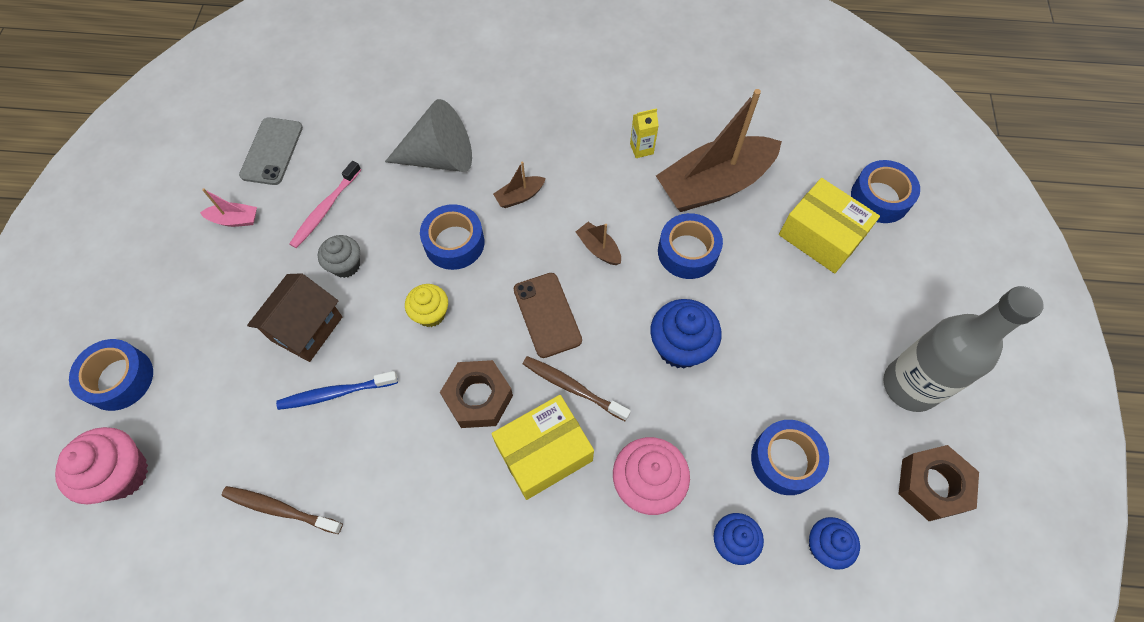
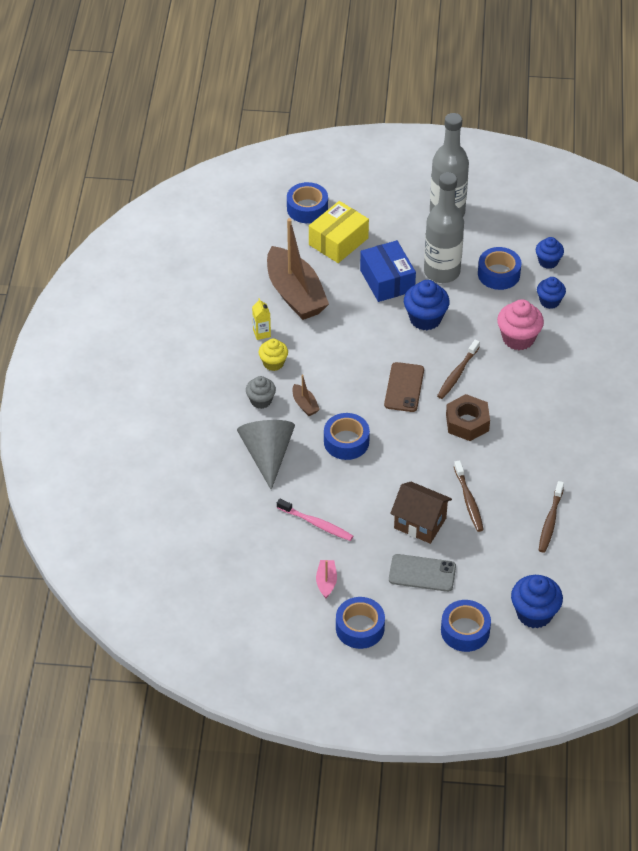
camera: 90 degrees left, 15 degrees down
(122, 474) = (534, 614): pink cupcake -> blue cupcake
(272, 151) = (259, 566): grey phone -> grey phone (422, 573)
(336, 393) = (468, 500): blue toothbrush -> brown toothbrush
(346, 265) = (366, 505): grey cupcake -> grey cupcake (261, 401)
(431, 314) = (405, 452): yellow cupcake -> yellow cupcake (273, 363)
(544, 452) = (502, 388): yellow box -> none
(547, 315) = (404, 387): brown phone -> brown phone turned 60 degrees counterclockwise
(598, 248) = (350, 359): brown boat -> none
(687, 252) = (352, 311): blue tape -> blue tape (360, 628)
(752, 297) = (387, 280): none -> blue box
(779, 373) = (442, 272): none -> grey bottle
(932, 485) = (509, 212): brown nut -> none

